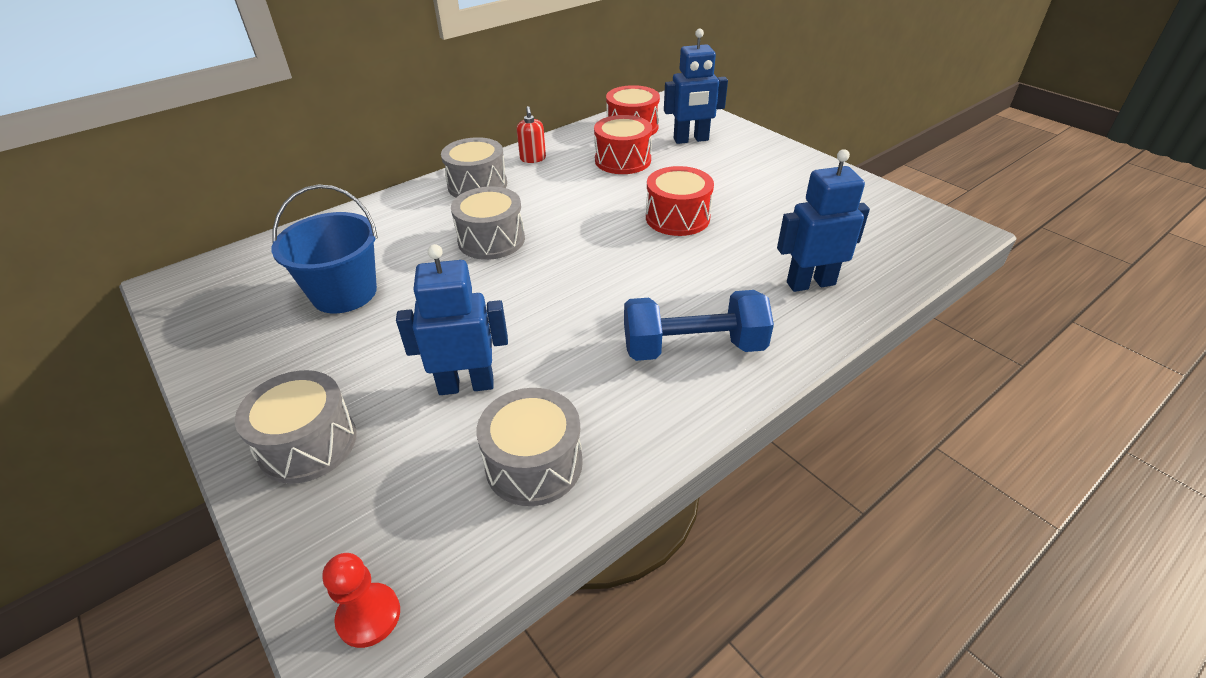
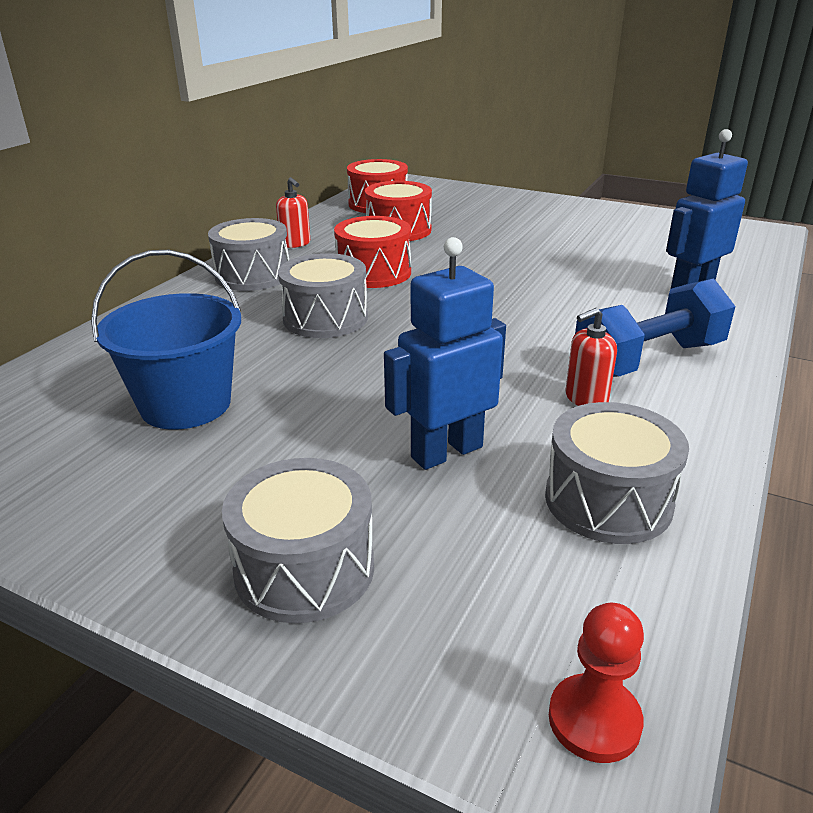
camera: 25 degrees left, 10 degrees down
(606, 370) = (586, 399): none -> red soap dispenser
(677, 218) = (509, 264): red drum -> red drum (374, 273)
(691, 140) = (450, 205): blue robot -> none

